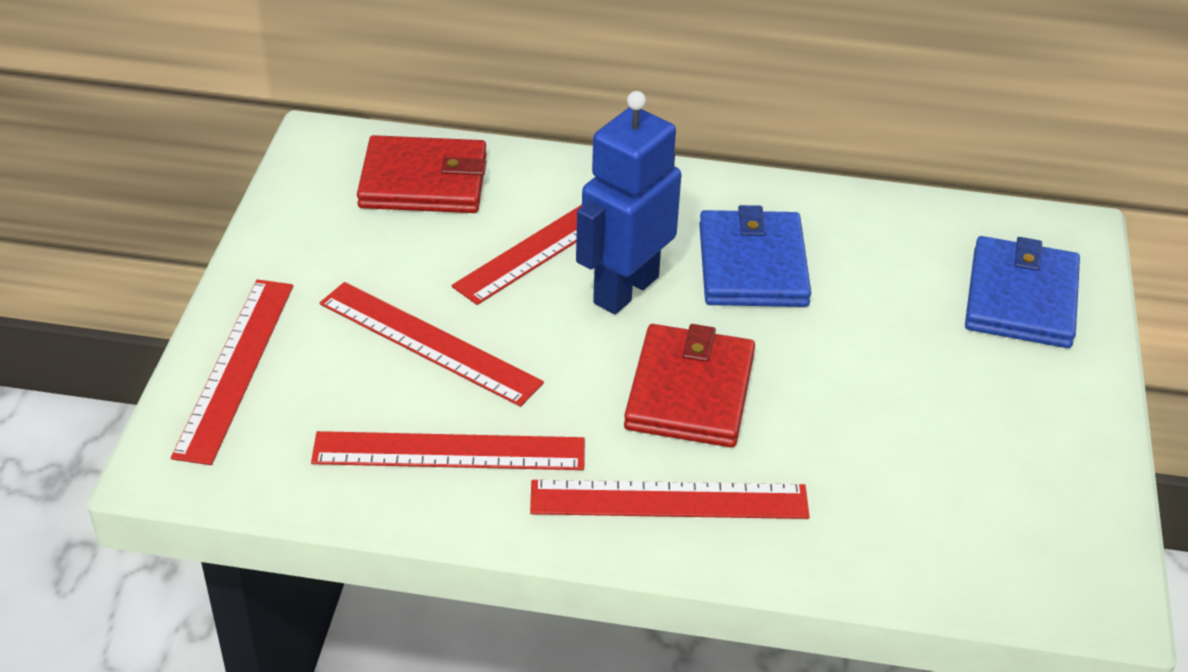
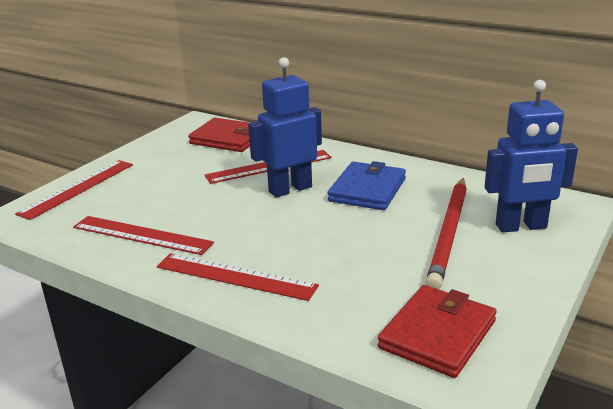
camera: 25 degrees right, 15 degrees down
(429, 343) = (173, 193): red ruler -> none
(689, 391) = (288, 233): red wallet -> red wallet (437, 334)
(929, 336) = (449, 234): none -> red pencil
(1020, 298) = (521, 227): blue wallet -> blue robot

